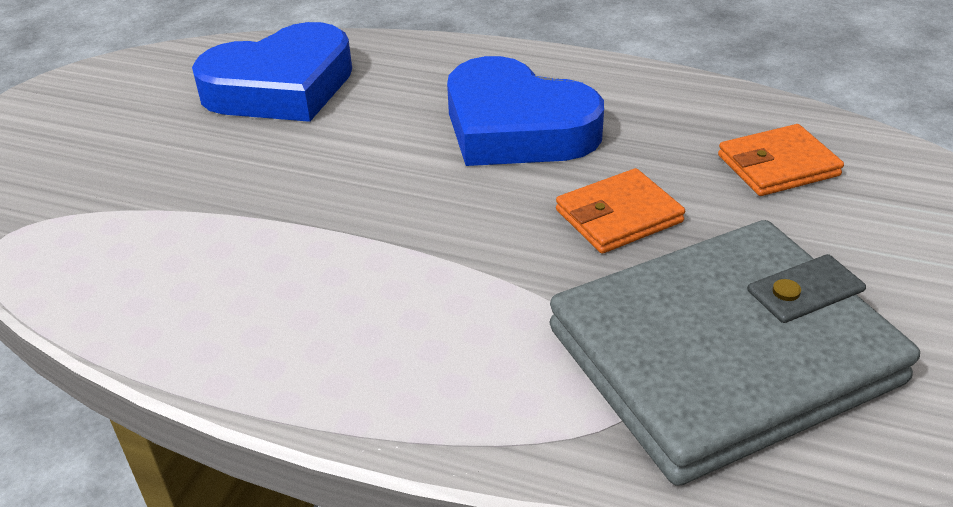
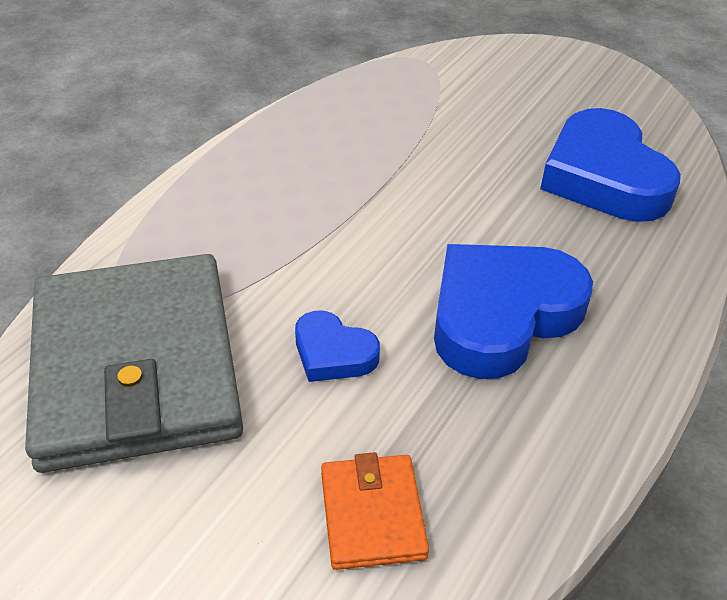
camera: 100 degrees right, 5 degrees up
(618, 216) = (333, 353): orange wallet -> blue heart

